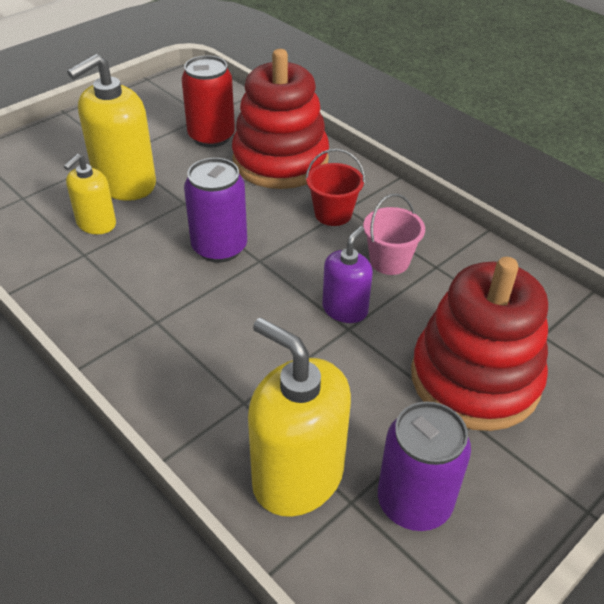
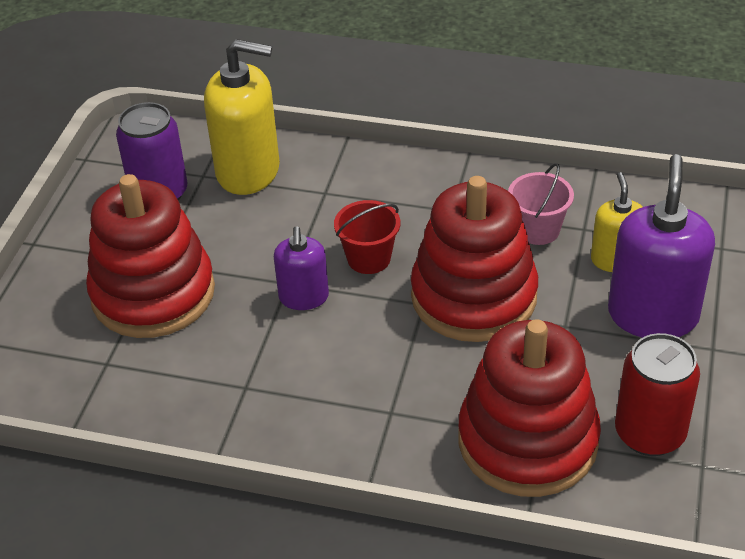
camera: 150 degrees right, 0 degrees up
(125, 183) = (653, 315): yellow soap dispenser -> purple soap dispenser
(219, 247) = (473, 296): purple can -> red stacking toy
(333, 214) = (399, 395): red bucket -> red bucket (369, 258)
(389, 261) = (297, 368): pink bucket -> pink bucket (538, 230)

